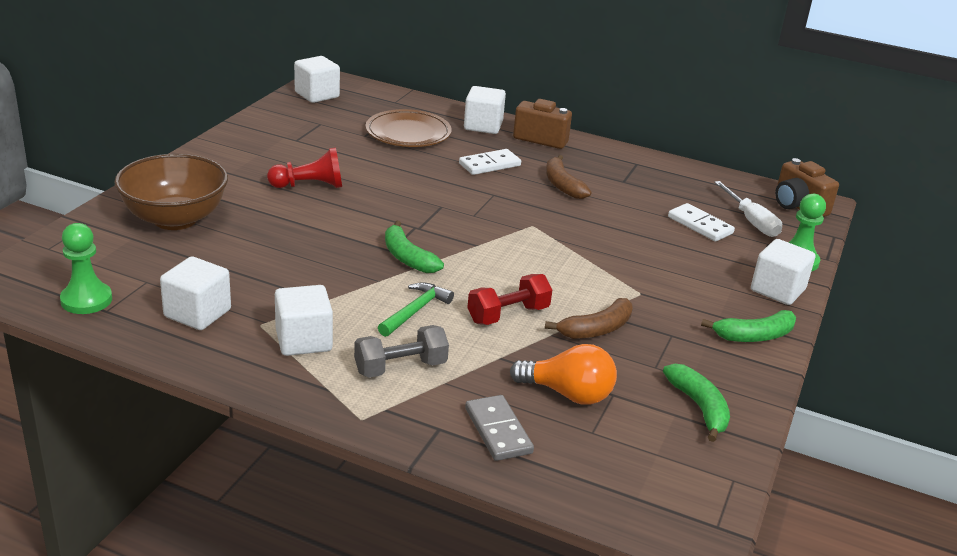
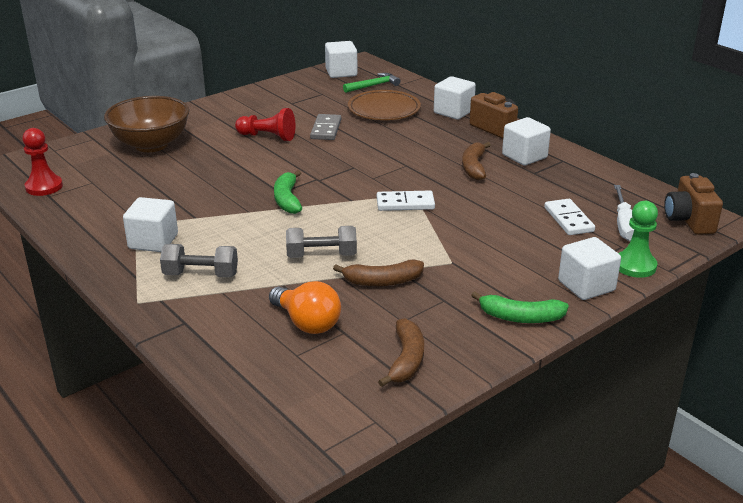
camera: 30 degrees right, 0 degrees up
(86, 300) = (44, 187): green pawn -> red pawn
(197, 313) = (103, 209): white cube -> white cube (524, 156)
(415, 311) = (253, 238): green hammer -> green hammer (373, 86)
(489, 164) = (427, 142): white domino -> white domino (405, 203)
(498, 431) = (225, 335): grey domino -> grey domino (326, 129)
(508, 315) = (321, 255): red dumbbell -> grey dumbbell
(699, 407) = (406, 360): green banana -> brown banana

